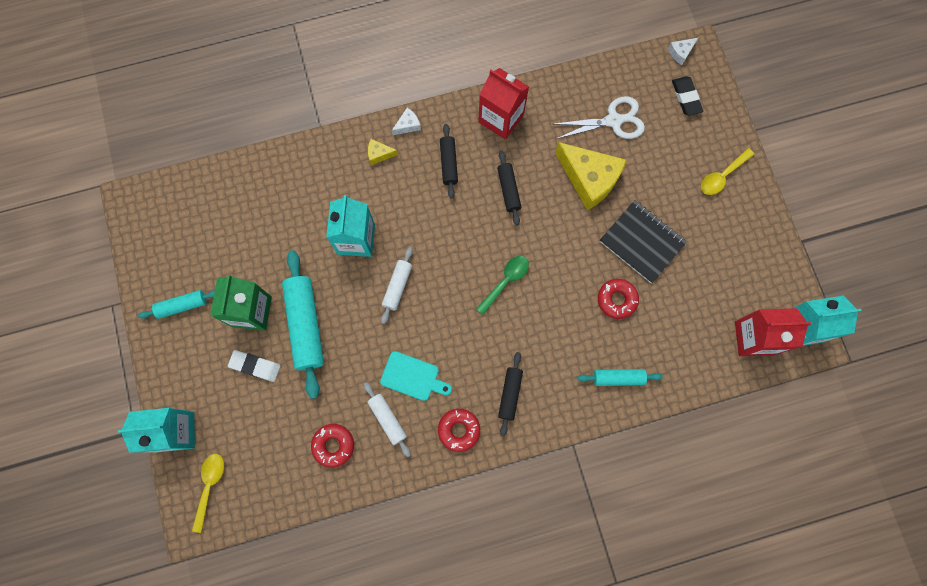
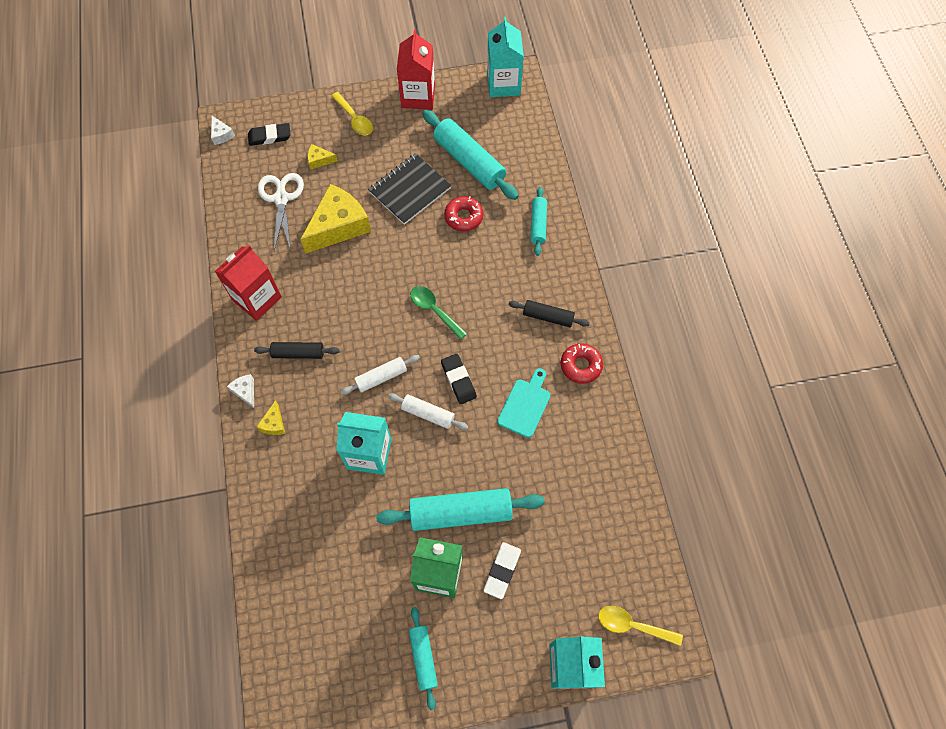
camera: 85 degrees left, 10 degrees down
(333, 445) = (592, 488): red donut -> none
(387, 419) = (567, 432): white rolling pin -> white rolling pin (381, 377)
(433, 311) = (458, 380): none -> black eraser
(508, 190) = (338, 299): black rolling pin -> none
(665, 149) = (319, 160): none -> yellow cheese
(687, 299) = (469, 162): none -> turquoise rolling pin
(754, 338) = (509, 117): red carton -> red carton (418, 96)

